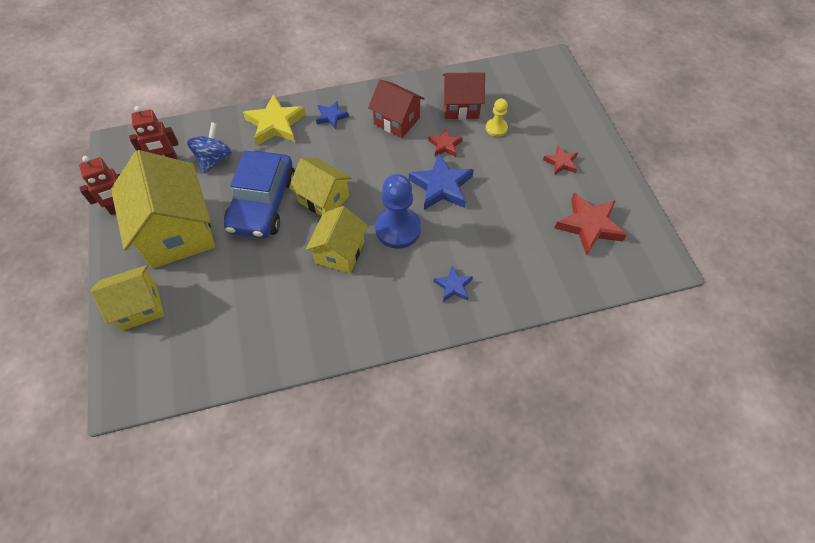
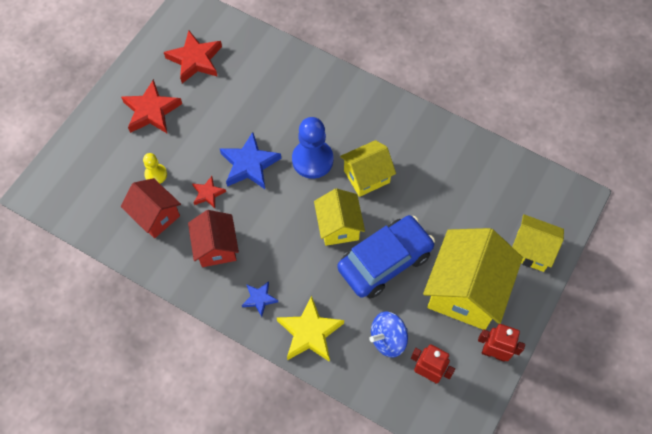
camera: 135 degrees left, 5 degrees up
(453, 286) = (320, 96): blue star -> none
(561, 162) = (151, 111): red star -> red star, size x1.82

